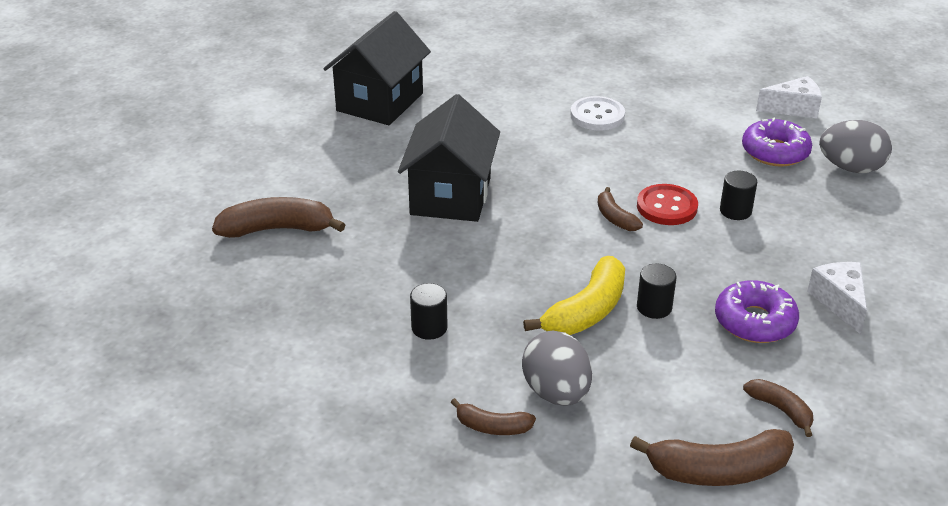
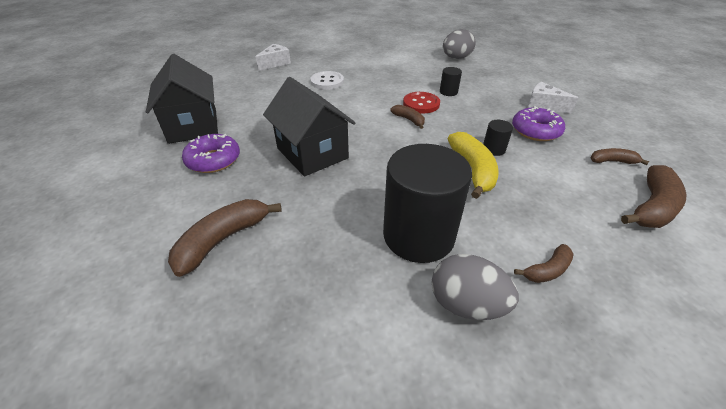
camera: 45 degrees left, 5 degrees up
(429, 328) = (418, 235): black cylinder -> black cylinder, size x2.43
(556, 393) = (535, 223): grey egg -> grey egg (466, 304)
(615, 218) = (409, 120): brown banana -> brown banana turned 150 degrees counterclockwise
(775, 152) = (422, 64): purple donut -> purple donut (213, 160)
(793, 108) = (400, 47): white cheese -> white cheese (275, 63)

